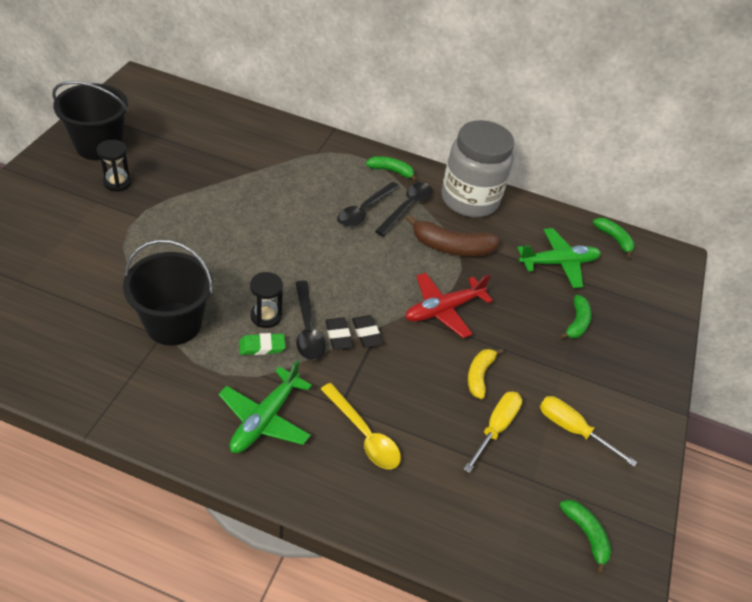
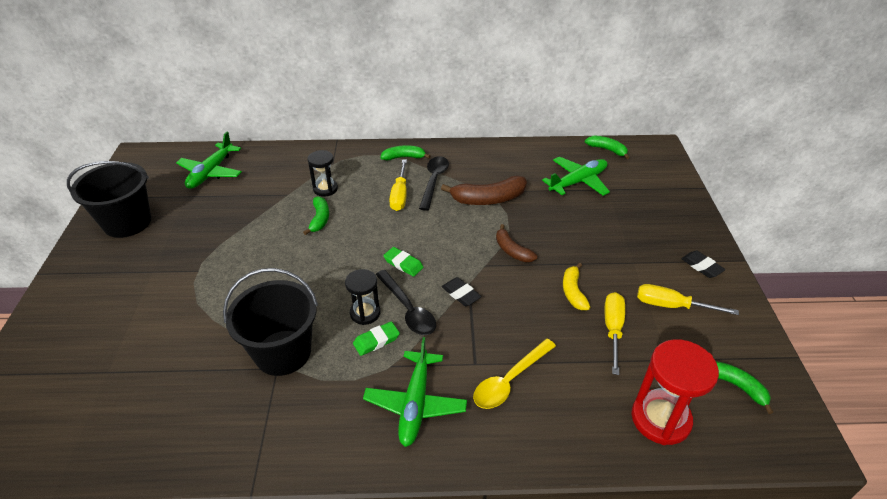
camera: 15 degrees left, 5 degrees down
(117, 182) = (162, 248): black hourglass -> black hourglass (325, 189)
(197, 121) = (211, 172): none -> green plane
(328, 282) = (403, 264): none -> green eraser
(338, 335) = (438, 305): black eraser -> black eraser (701, 266)
(364, 210) = (400, 195): black spoon -> yellow screwdriver
(364, 434) = (509, 380): yellow spoon -> yellow spoon turned 105 degrees clockwise
(443, 309) = (512, 250): red plane -> brown banana
(469, 200) = (480, 158): grey jar -> none
(487, 531) = (660, 419): none -> red hourglass
(577, 323) = (620, 222): green banana -> green banana (320, 219)

